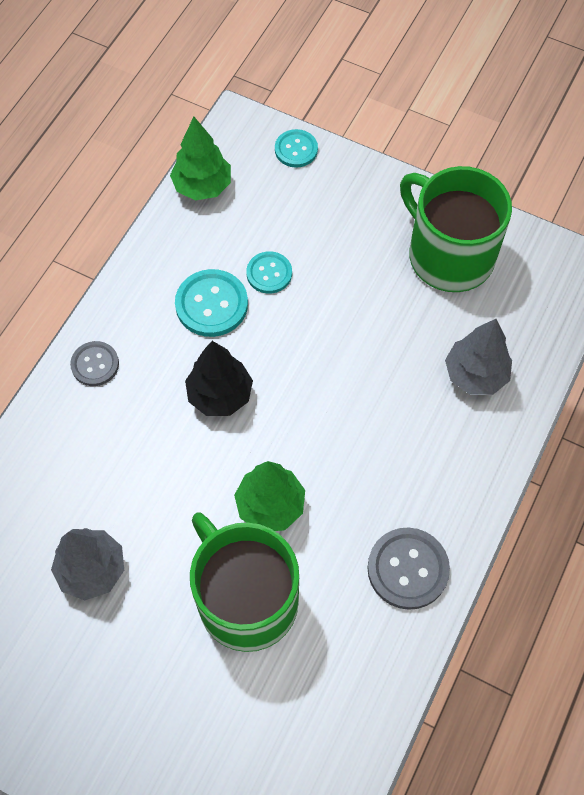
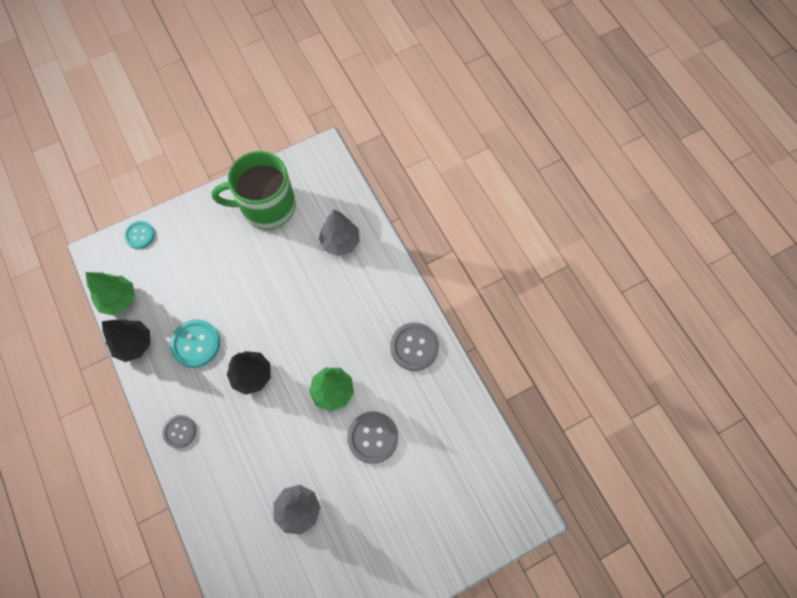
camera: 55 degrees left, 5 degrees up
(162, 241) = (134, 344): none -> black tree
(246, 599) = (373, 437): green mug -> grey button
(269, 273) = (202, 301): turquoise button -> none

